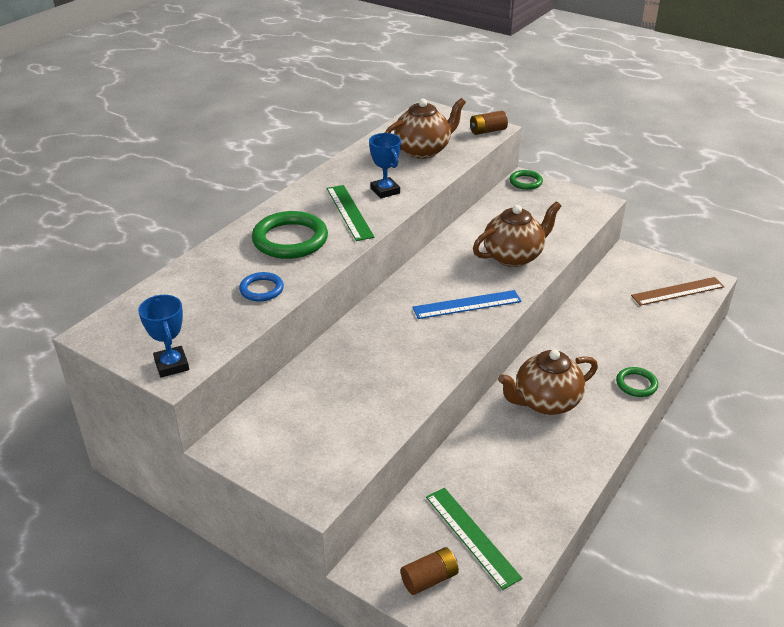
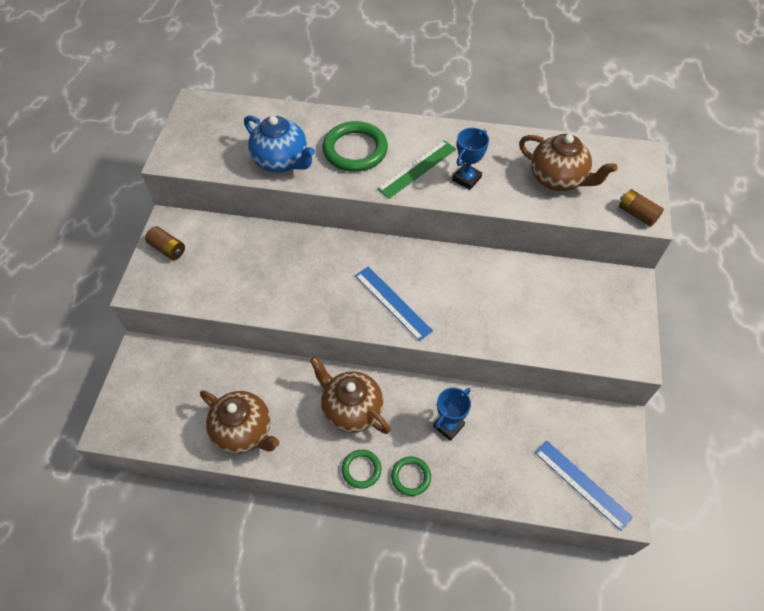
camera: 65 degrees right, 20 degrees up
(171, 365) = (177, 154): blue trophy -> blue trophy (448, 426)
(261, 289) = (282, 161): blue ring -> blue teapot
(429, 579) = (141, 390): brown battery -> brown battery (168, 249)
(472, 536) = (186, 403): green ruler -> none
(514, 256) = (487, 314): brown teapot -> brown teapot (244, 431)
(525, 182) = (627, 284): green ring -> green ring (361, 469)
(677, 291) = (582, 484): brown ruler -> blue ruler

